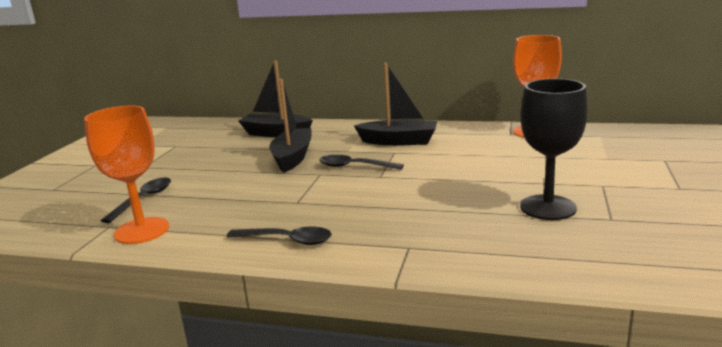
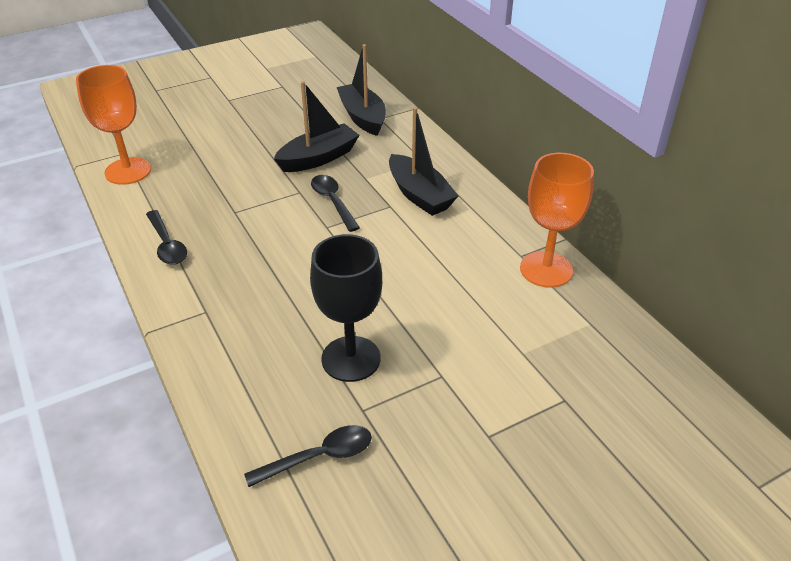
camera: 45 degrees right, 20 degrees up
(143, 200) = (173, 139): black spoon -> black spoon (318, 457)

